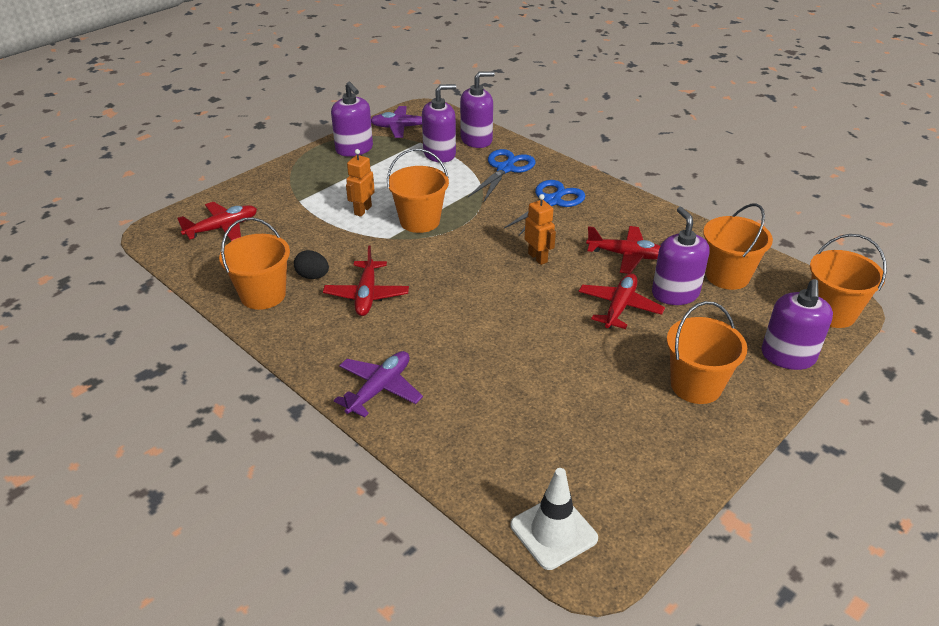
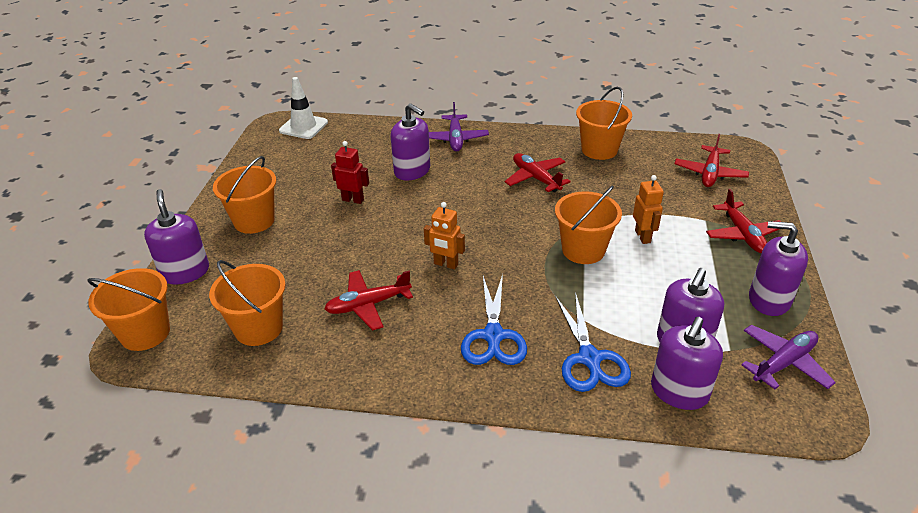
camera: 145 degrees right, 0 degrees up
(313, 276) = (590, 173): black egg -> none
(570, 360) = (353, 200): none -> red robot
(619, 307) = (343, 252): red plane -> red plane (742, 234)
(675, 293) = (301, 286): purple soap dispenser -> purple soap dispenser (412, 171)

